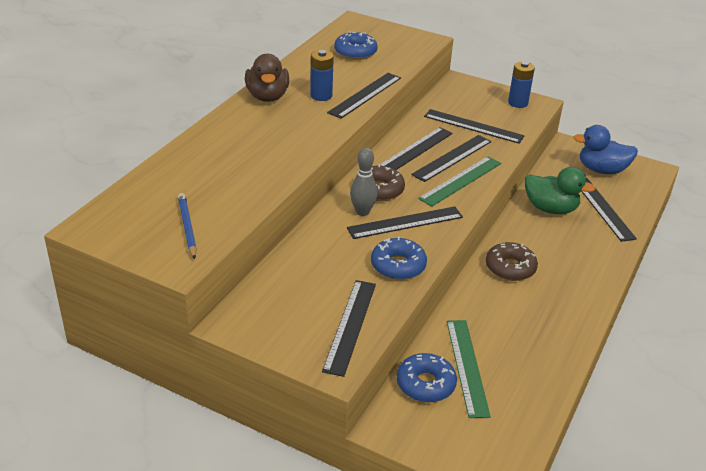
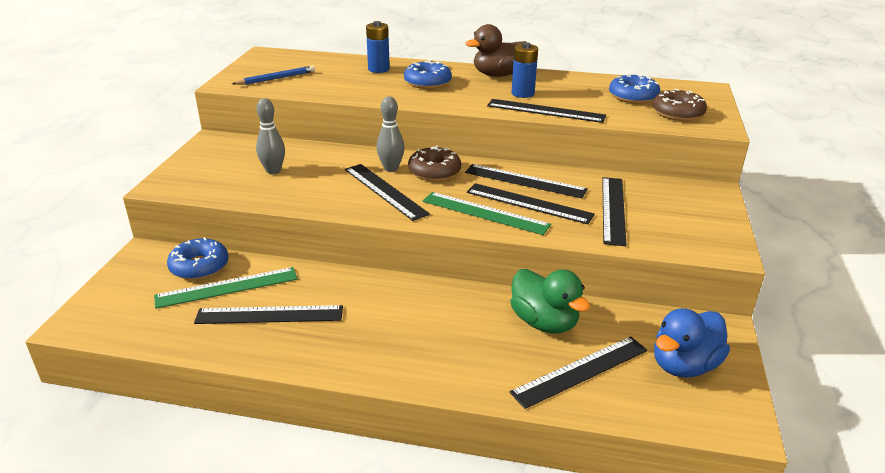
camera: 75 degrees right, 5 degrees down
(335, 284) = (273, 171): none -> grey bowling pin
(350, 326) = (217, 184): black ruler -> black ruler (269, 315)
(398, 266) = (311, 195): blue donut -> blue donut (427, 82)
(510, 268) = (401, 300): brown donut -> brown donut (677, 113)
(518, 103) = (708, 235): blue battery -> blue battery (378, 69)
(550, 209) = (544, 322): green duck -> green duck turned 45 degrees counterclockwise
(602, 170) = (684, 365): blue duck -> blue duck turned 120 degrees counterclockwise

